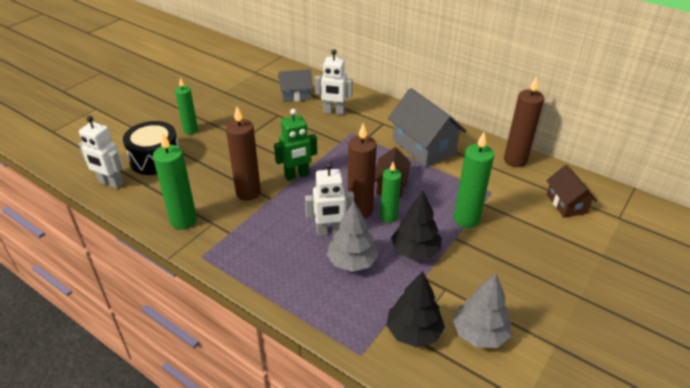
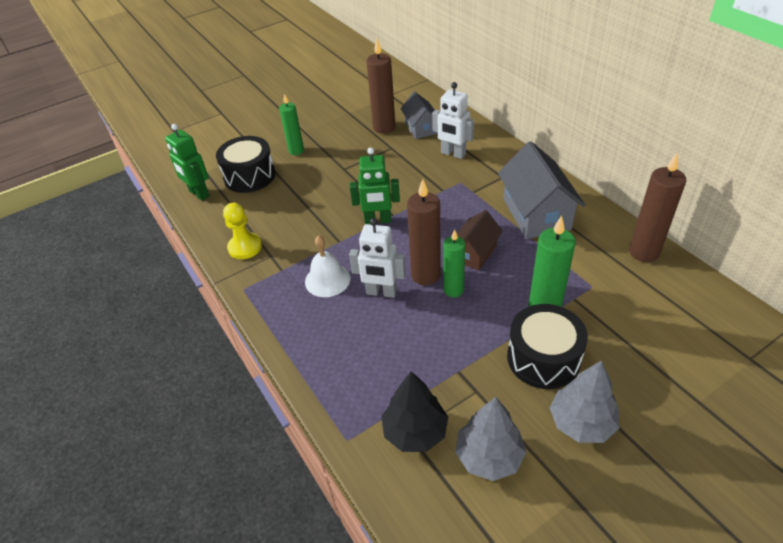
camera: 25 degrees right, 5 degrees up
(110, 183) = (199, 194): white robot -> green robot
(183, 220) = (245, 247): green candle -> yellow pawn
(248, 192) = (320, 230): brown candle -> brown candle (384, 127)
(276, 232) = (327, 280): none -> white bell
(296, 95) = (421, 128): grey house -> grey house turned 60 degrees clockwise
(352, 262) = (388, 333): grey tree -> grey tree (581, 423)
(415, 251) = (464, 337): black tree -> none
(482, 251) = (543, 358): none -> black drum
(566, 204) = (684, 323): brown house -> none

